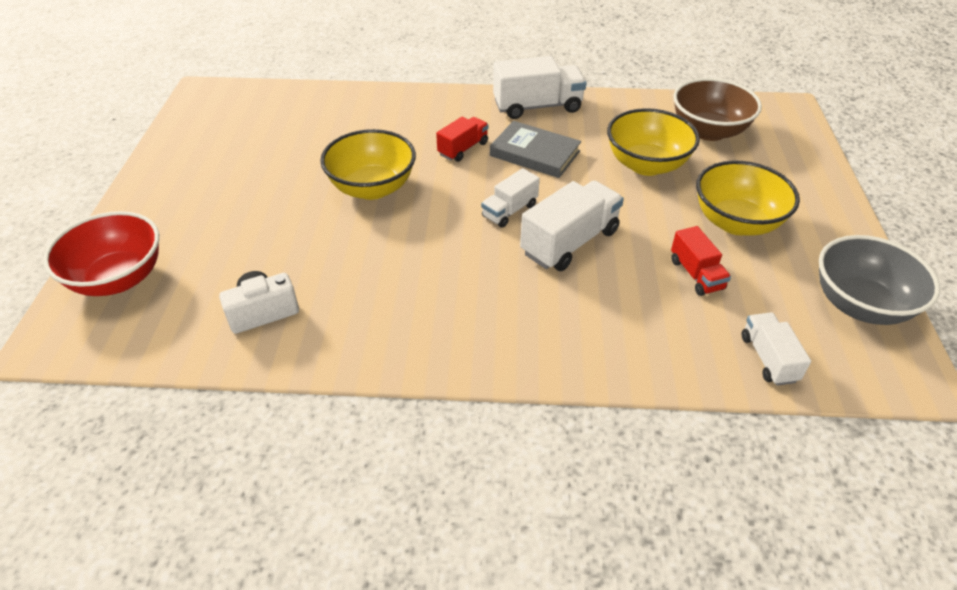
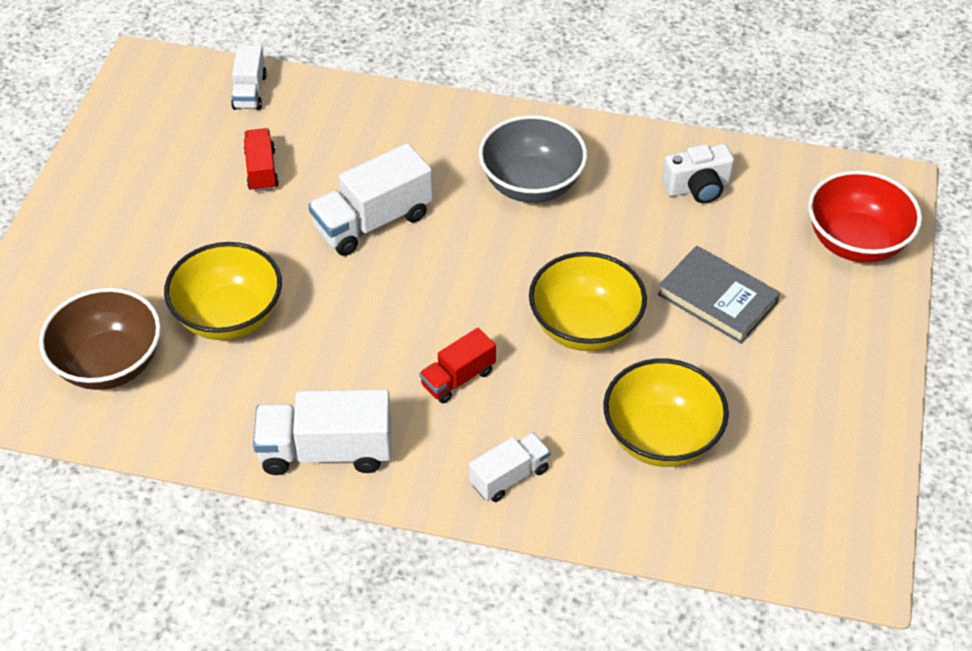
camera: 170 degrees left, 5 degrees up
(509, 211) = (425, 270): white truck -> white truck (509, 476)
(534, 153) = (364, 356): grey book -> grey book (717, 298)
(736, 222) = (178, 221): yellow bowl -> yellow bowl (661, 437)
(860, 305) = (130, 123): grey bowl -> grey bowl (531, 184)

